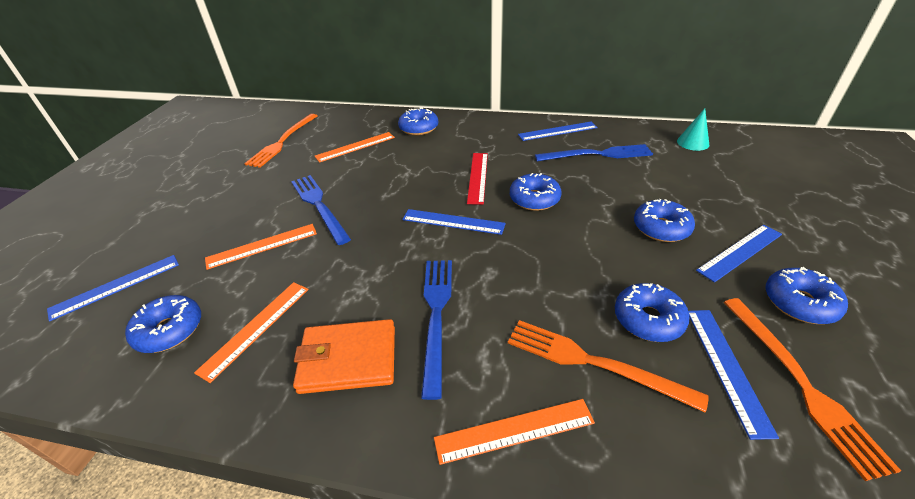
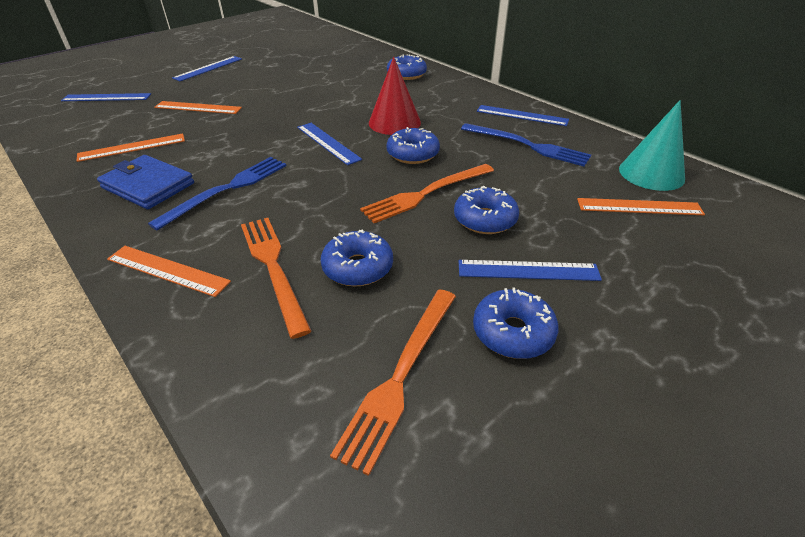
camera: 35 degrees right, 0 degrees up
(169, 330) = (97, 129): blue donut -> none
(282, 141) = (300, 53): orange fork -> orange fork (426, 194)
(319, 206) = (262, 99): blue fork -> none
(348, 359) = (148, 186): orange wallet -> blue wallet
(355, 147) = (341, 71): orange ruler -> orange ruler (639, 207)
(477, 177) = (394, 122): red ruler -> red cone
(692, 143) = (651, 173): turquoise cone -> turquoise cone, size x1.61
(727, 367) = (361, 329): blue ruler -> blue ruler (208, 68)

